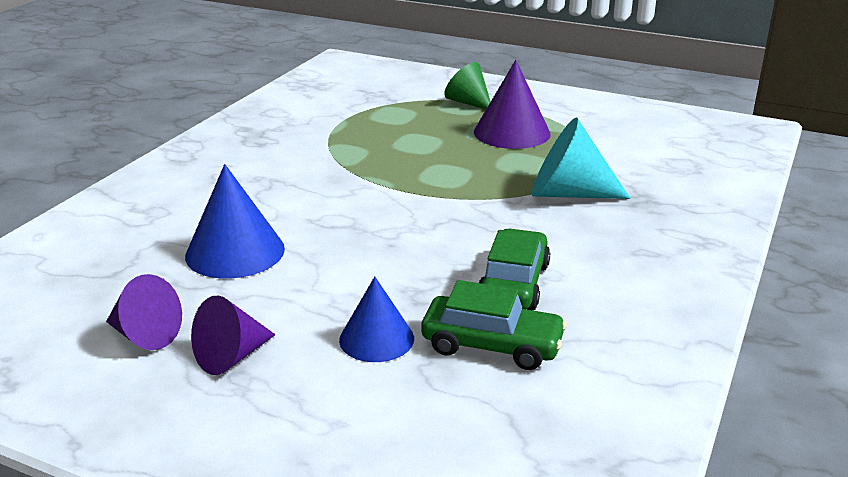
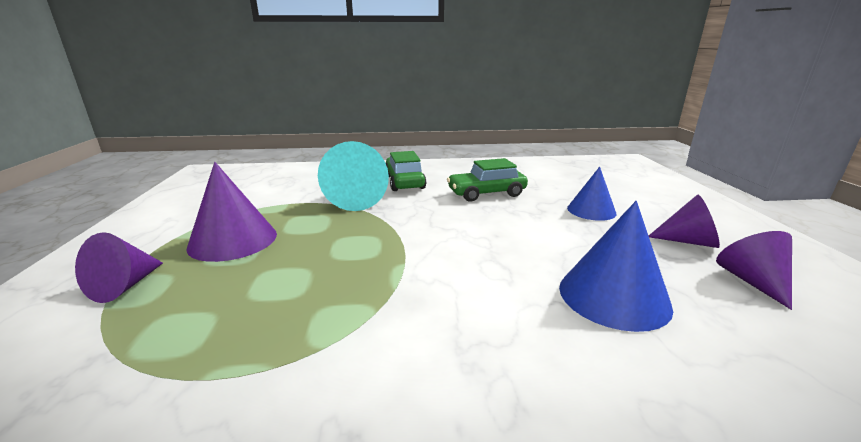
camera: 120 degrees left, 5 degrees down
(468, 102) = (125, 286): green cone -> purple cone
(492, 345) = (545, 188): green car -> green car (404, 182)

